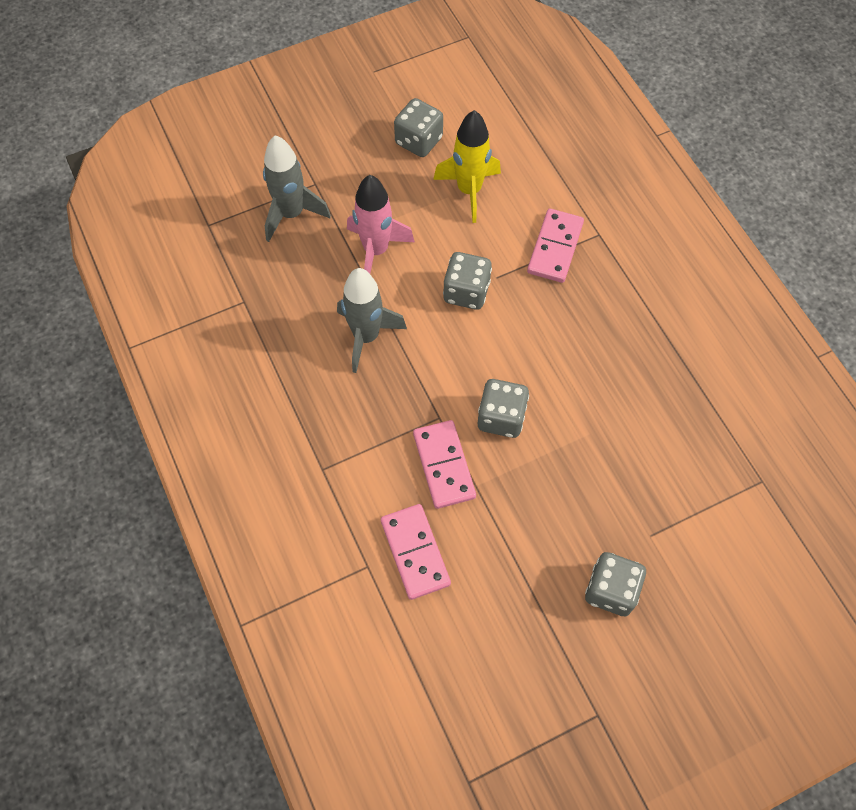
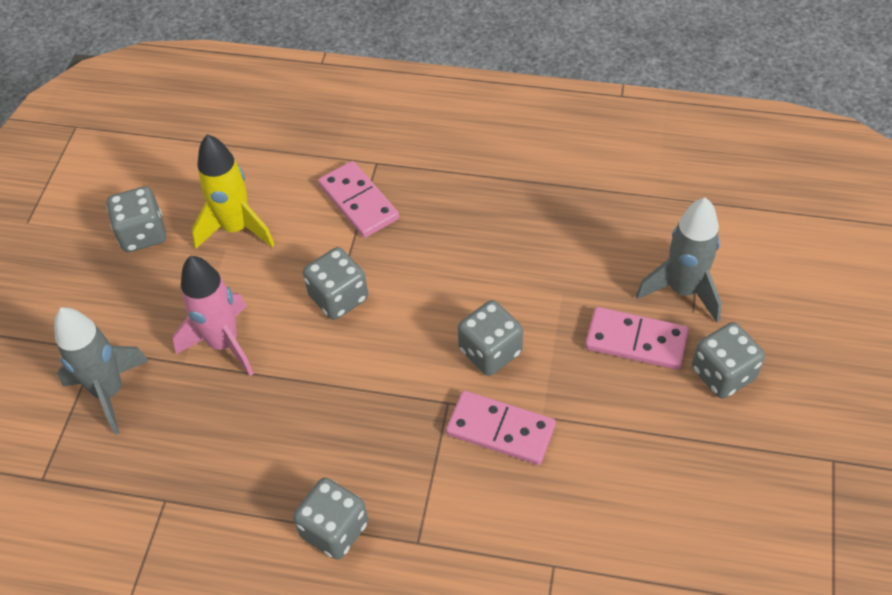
camera: 50 degrees left, 10 degrees down
(295, 413) = (334, 529): none -> grey dice
(366, 336) = (308, 411): grey rocket -> grey rocket (683, 290)
(415, 552) = (570, 512): pink domino -> pink domino (636, 341)

